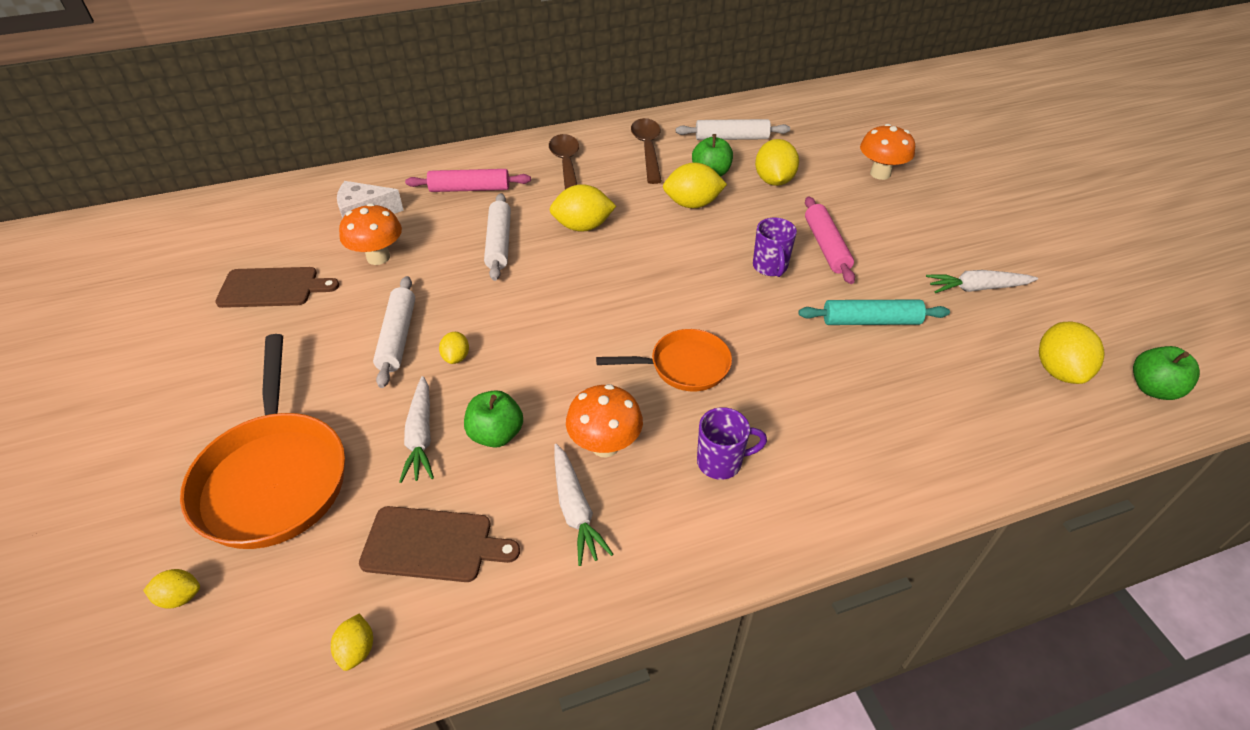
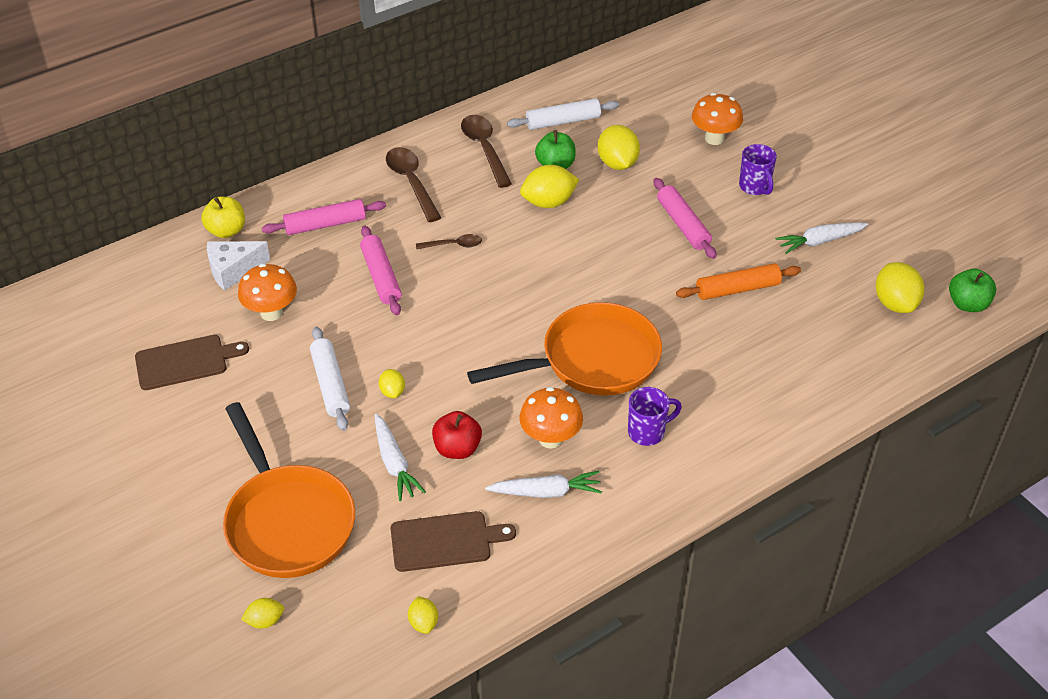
camera: 15 degrees left, 0 degrees up
(378, 180) = (226, 231): none -> yellow apple
(496, 434) = (457, 449): green apple -> red apple
(499, 243) = (381, 276): white rolling pin -> pink rolling pin
(575, 509) = (546, 492): white carrot -> white carrot turned 60 degrees counterclockwise
(583, 226) = (453, 245): yellow lemon -> brown spoon
(684, 366) = (592, 360): orange pan -> orange pan, size x1.69
(770, 267) = (639, 254): purple mug -> purple mug (755, 187)
(871, 321) = (737, 289): turquoise rolling pin -> orange rolling pin

